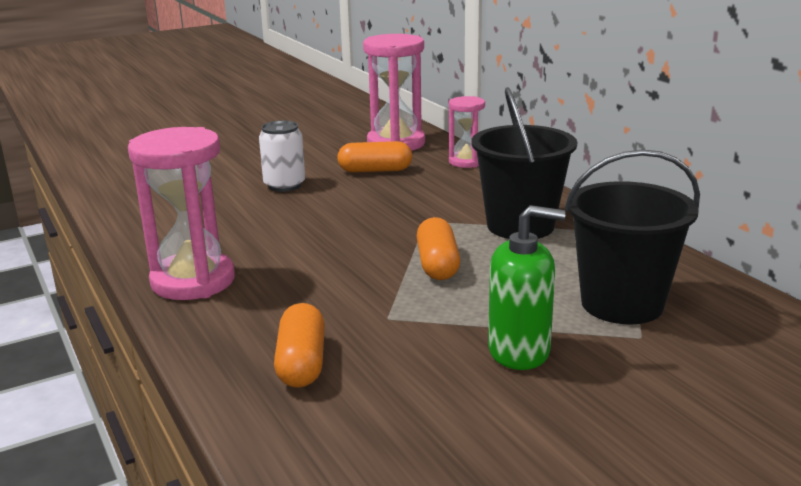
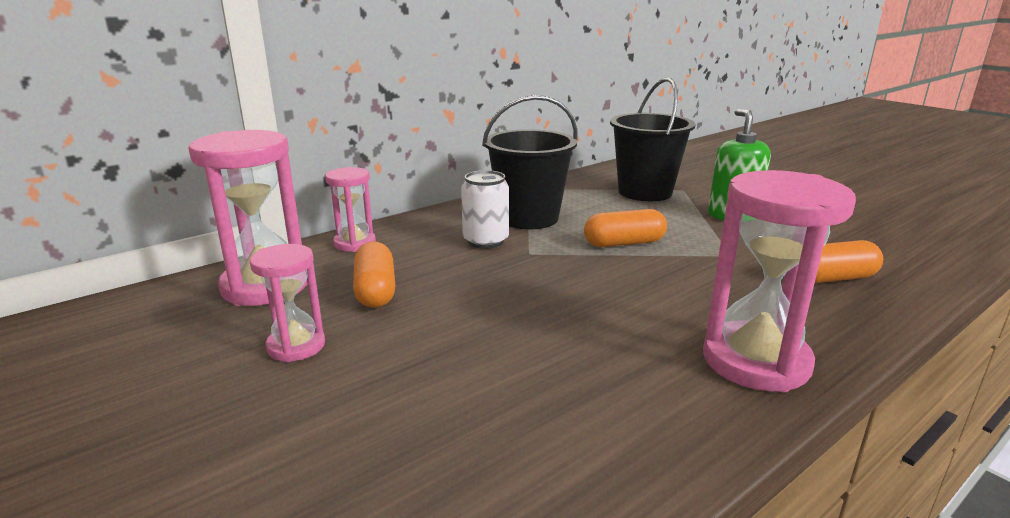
camera: 100 degrees left, 0 degrees up
(284, 185) = (429, 349): white can -> white can (485, 241)
(311, 156) = (296, 346): none -> pink hourglass

